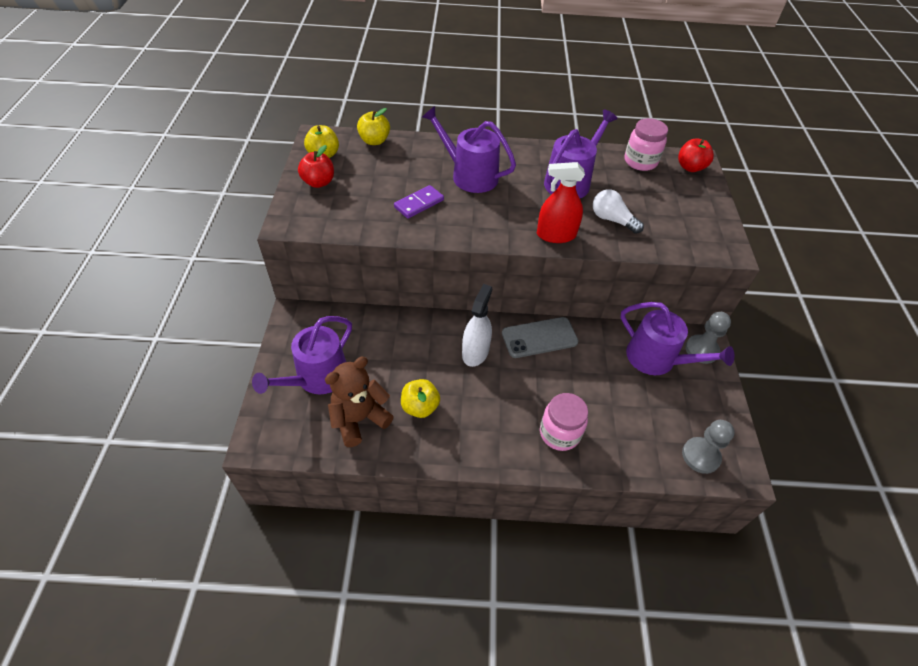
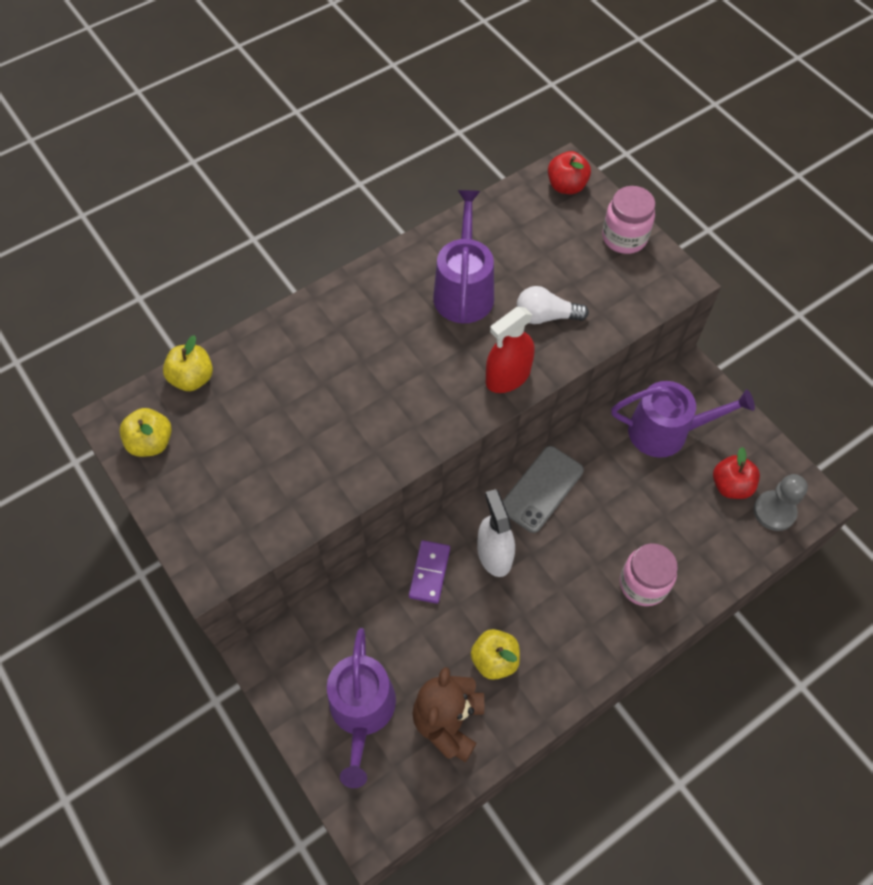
camera: 35 degrees left, 10 degrees up
(318, 182) = (186, 488): red apple -> red apple (730, 486)
(419, 204) = (331, 436): purple domino -> purple domino (429, 573)
(469, 175) = (350, 355): purple watering can -> none
(640, 161) = (512, 211): pink jar -> pink jar (624, 237)
(701, 350) = (697, 390): grey pawn -> none

